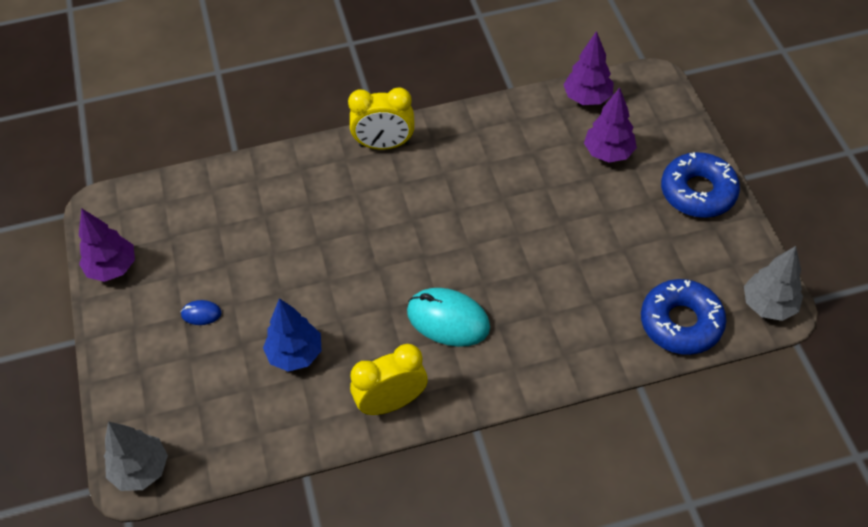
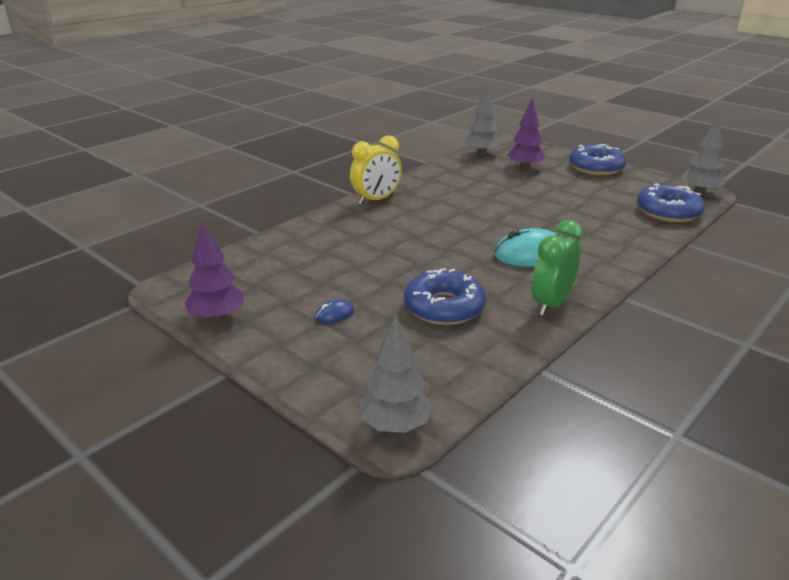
camera: 35 degrees left, 25 degrees down
(295, 354) = (444, 307): blue tree -> blue donut
(391, 402) = (551, 304): yellow clock -> green clock
(587, 98) = (481, 154): purple tree -> grey tree

